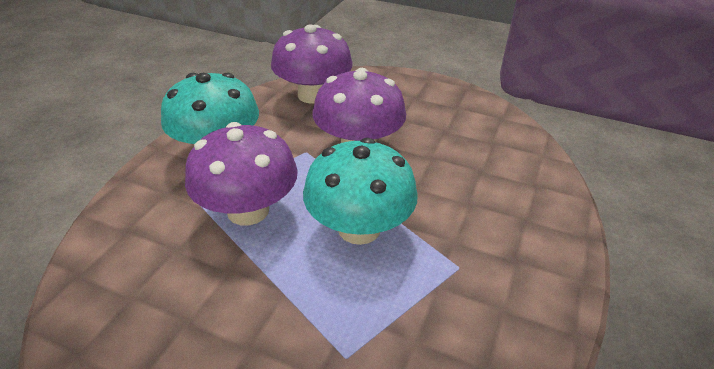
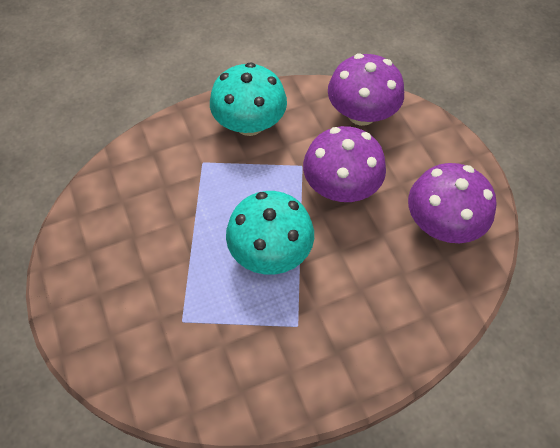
camera: 45 degrees right, 20 degrees up
(248, 210) = (223, 188): purple mushroom -> purple mushroom (442, 223)

